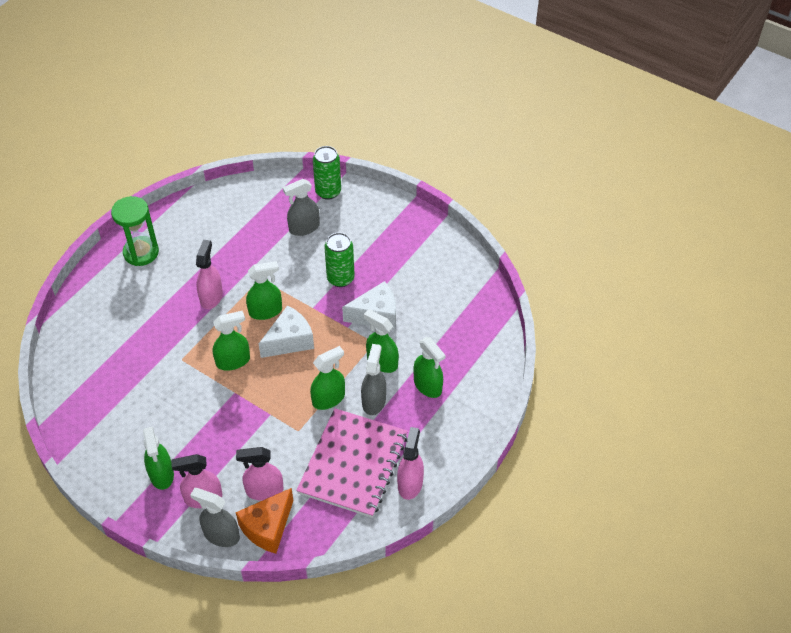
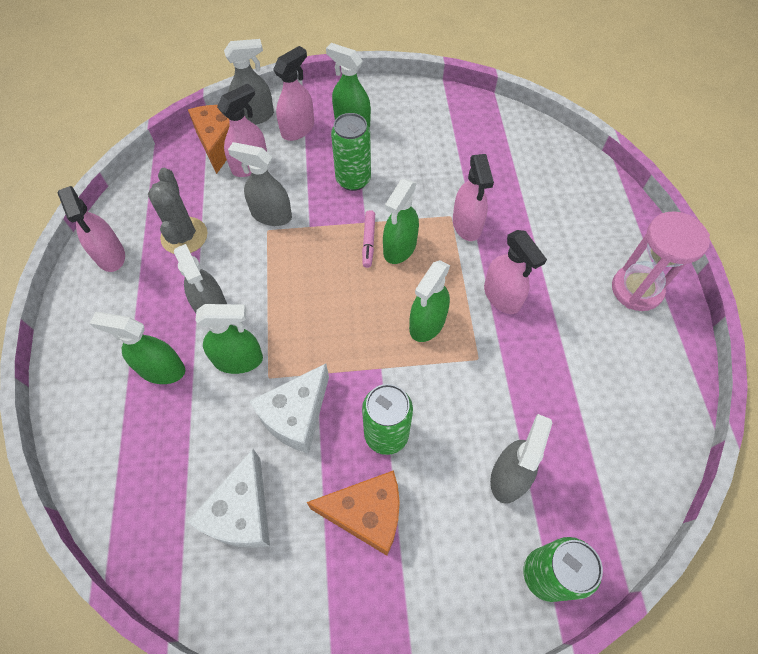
camera: 140 degrees right, 10 degrees up
(141, 252) = (636, 289): green hourglass -> pink hourglass
(179, 347) = (467, 225): none -> pink spray bottle
(210, 427) = (353, 180): none -> green can
(246, 378) = (368, 241): none -> pink marker
(286, 439) = (271, 215): none -> grey spray bottle
(289, 341) = (365, 309): white cheese -> white cheese (242, 513)
(328, 399) = (264, 279): green spray bottle -> none
(353, 464) = (184, 236): pink notebook -> grey cactus
(380, 256) = (366, 514): none -> orange cheese

